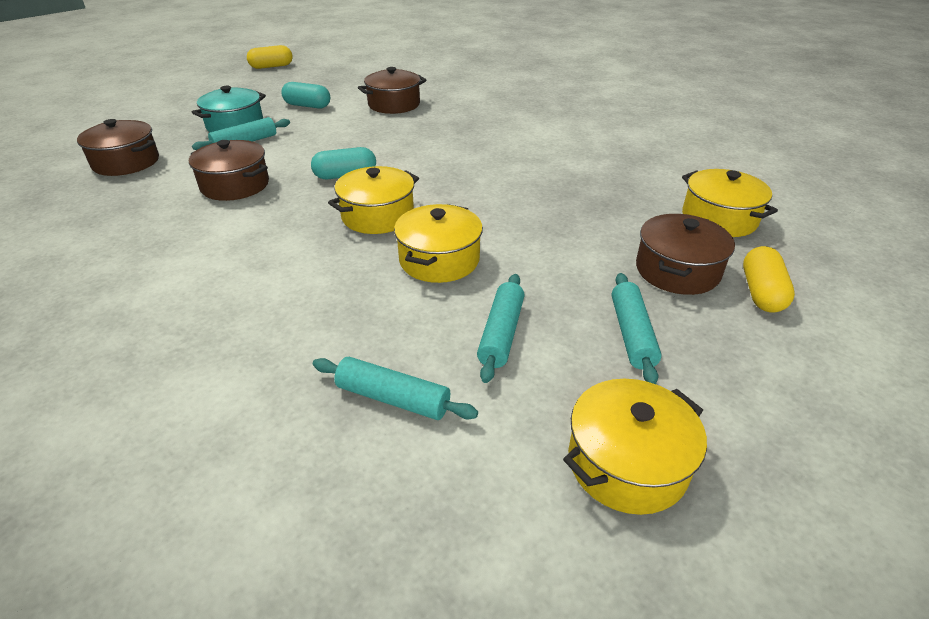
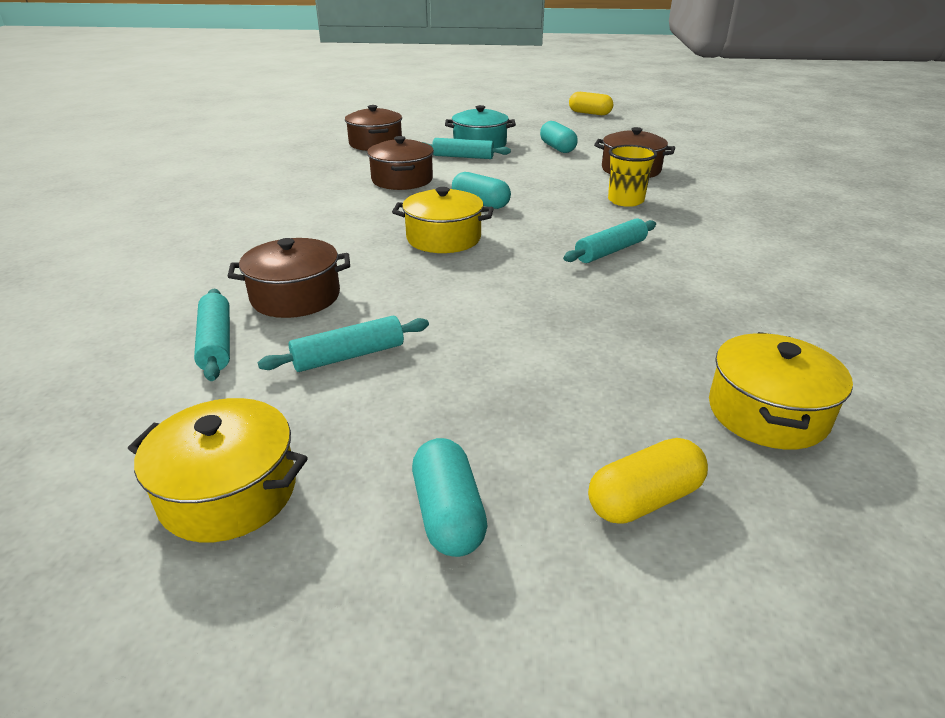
camera: 50 degrees right, 5 degrees down
(436, 130) = (625, 201): none -> yellow cup
(439, 260) = (418, 287): yellow pot -> none
(632, 334) = (433, 427): turquoise rolling pin -> turquoise rolling pin (610, 251)
(677, 270) = (595, 418): brown pot -> brown pot (295, 296)
(726, 367) = (448, 514): none -> turquoise capsule

